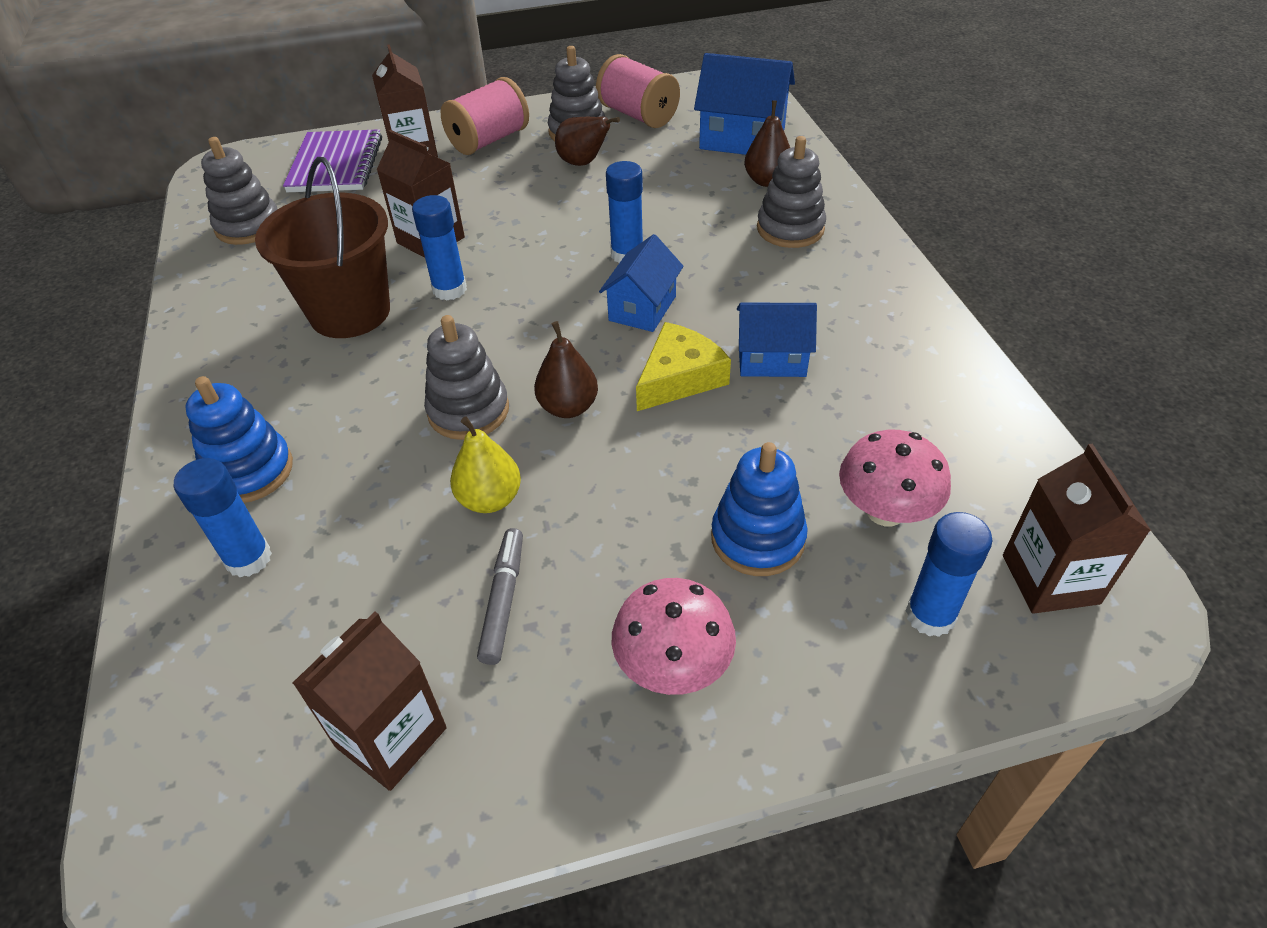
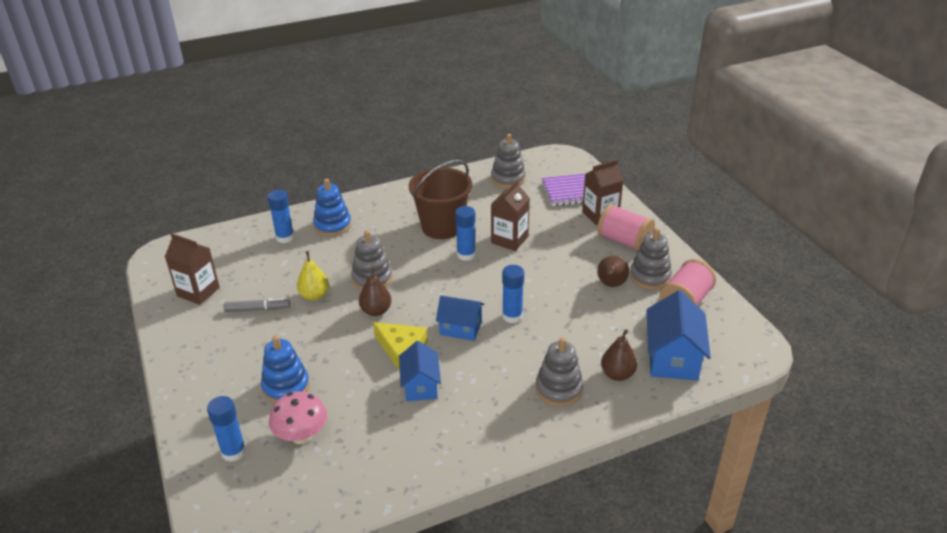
camera: 80 degrees right, 10 degrees down
(673, 666) = (218, 363): pink mushroom -> none
(1050, 579) = (251, 504): brown carton -> none

